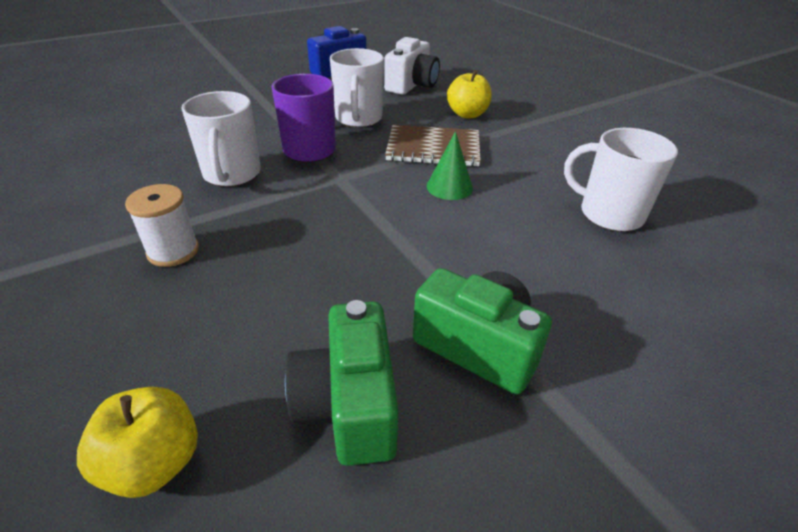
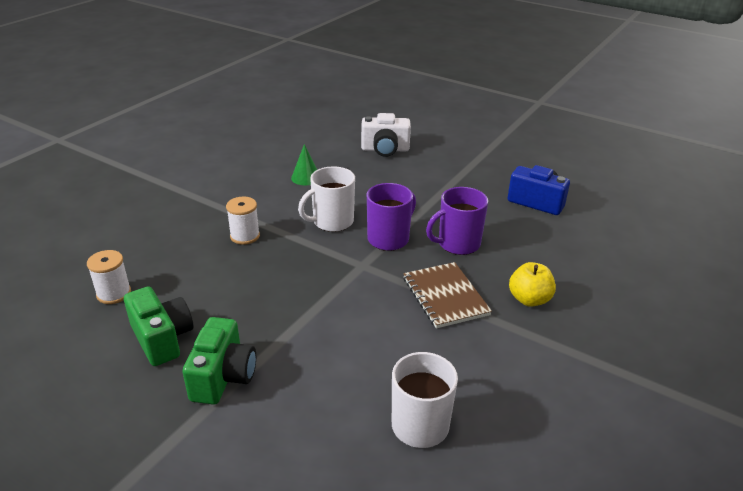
camera: 65 degrees right, 5 degrees down
(154, 462) = (114, 293): yellow apple -> white spool
(349, 404) = (162, 339): green camera -> green camera turned 90 degrees clockwise
(358, 119) = (457, 244): white mug -> purple mug
(412, 85) = (554, 251): white camera -> white camera (385, 149)
(449, 187) = (391, 320): green cone -> green cone (305, 177)

